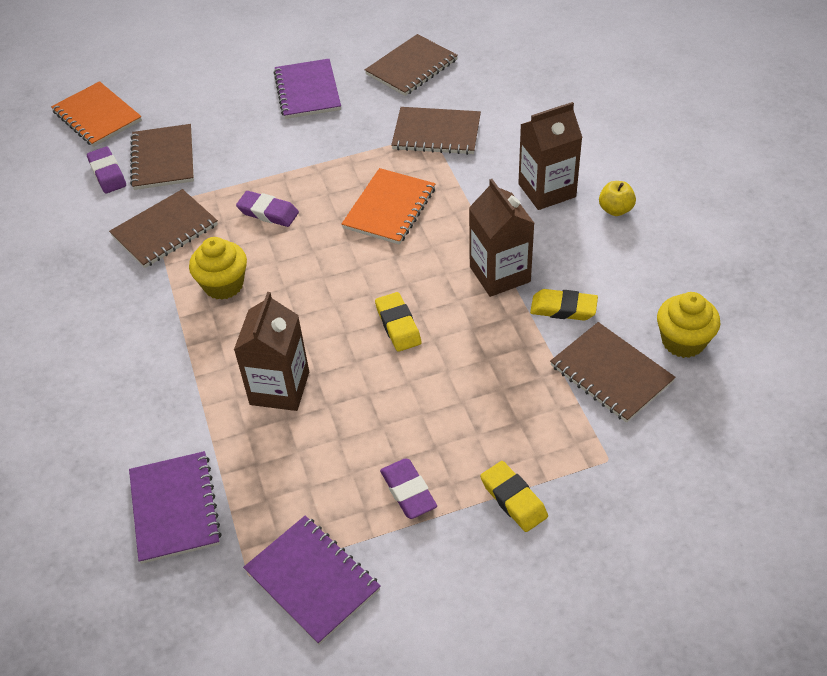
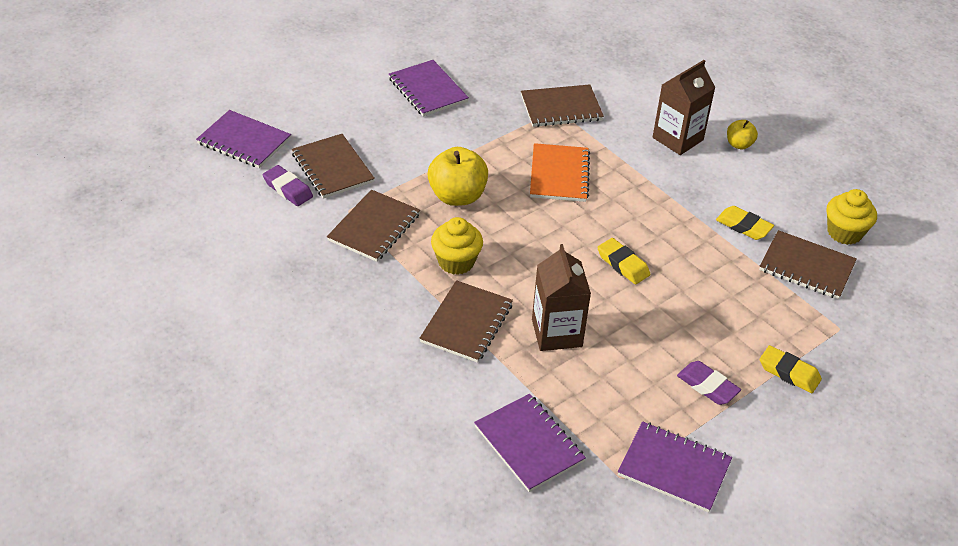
camera: 25 degrees left, 5 degrees down
(97, 116) = (244, 141): orange notebook -> purple notebook
(268, 212) = (457, 196): purple eraser -> yellow apple
(411, 67) = (507, 57): brown notebook -> brown notebook (467, 323)
(500, 274) = (679, 210): brown carton -> none
(563, 308) = (743, 226): yellow eraser -> yellow eraser turned 45 degrees clockwise

